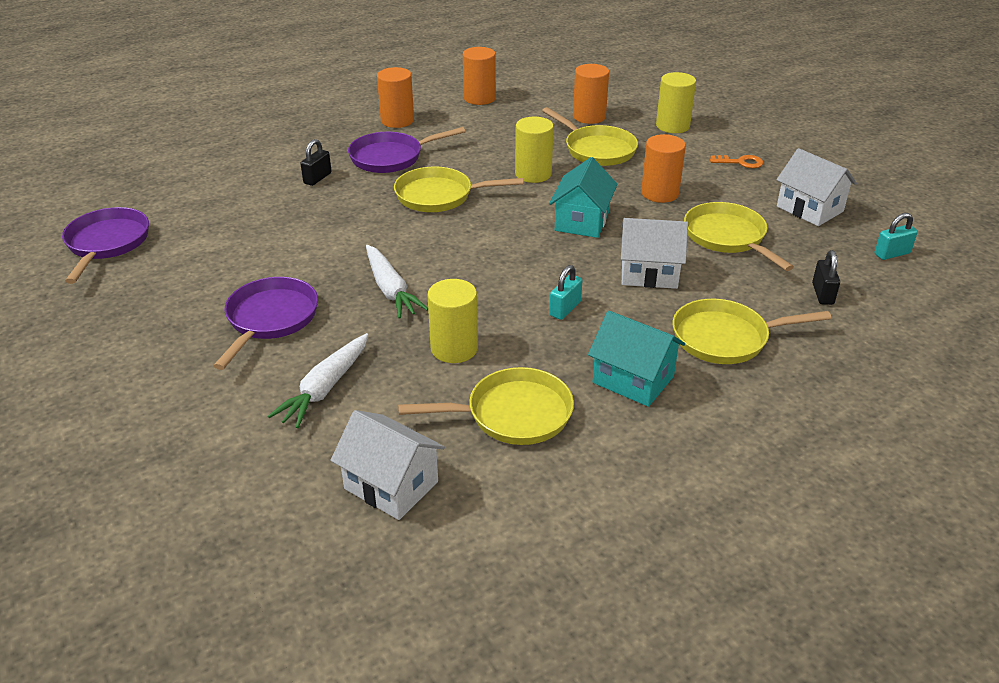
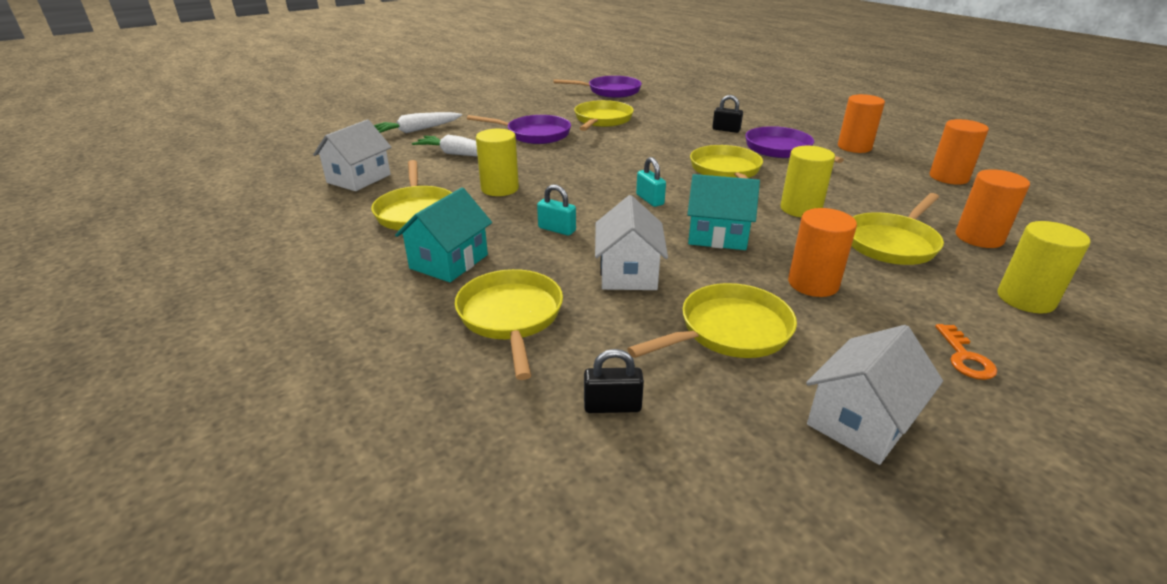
camera: 85 degrees right, 5 degrees down
(238, 260) = (602, 120): none -> yellow pan
(390, 289) = (575, 164): white carrot -> white carrot (417, 130)
(892, 254) = (758, 513): turquoise padlock -> turquoise padlock (650, 200)

